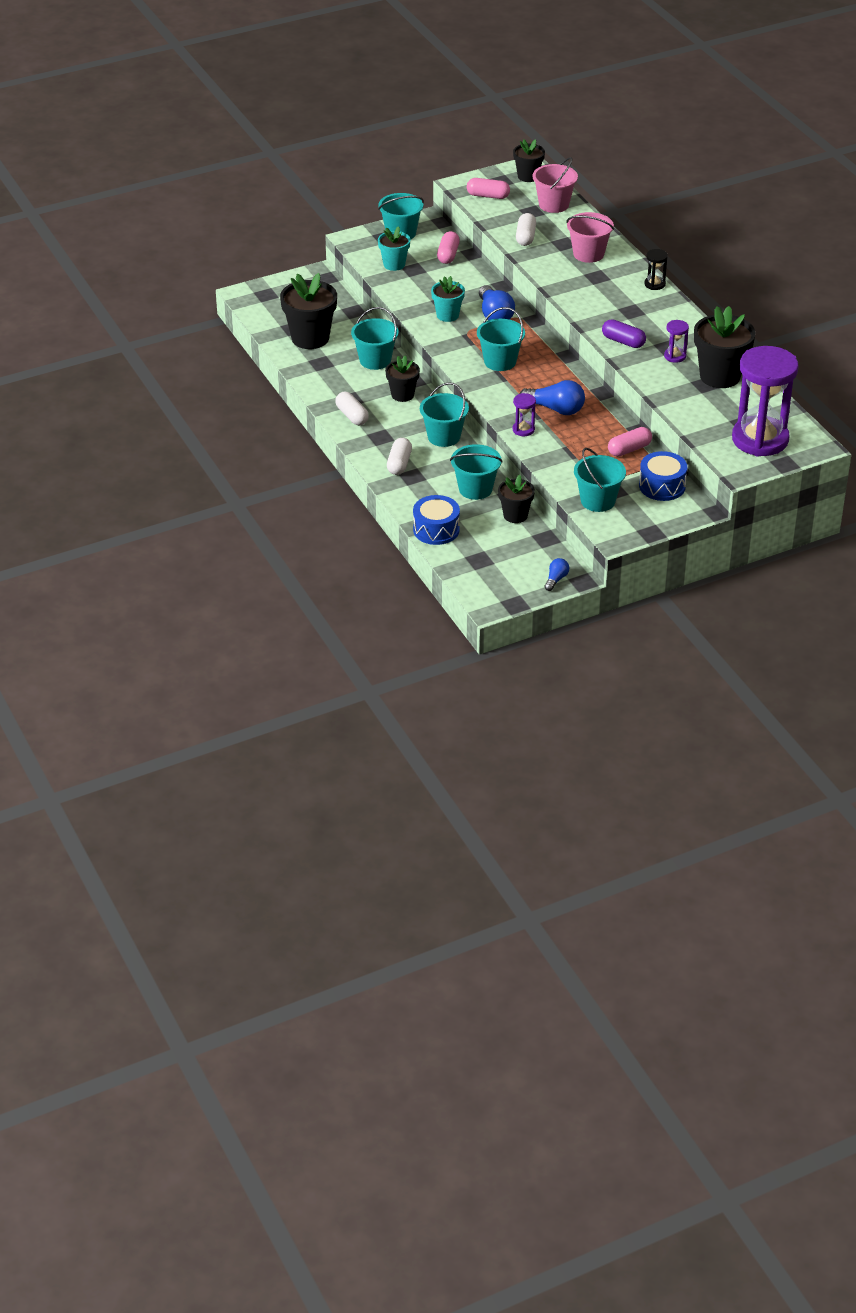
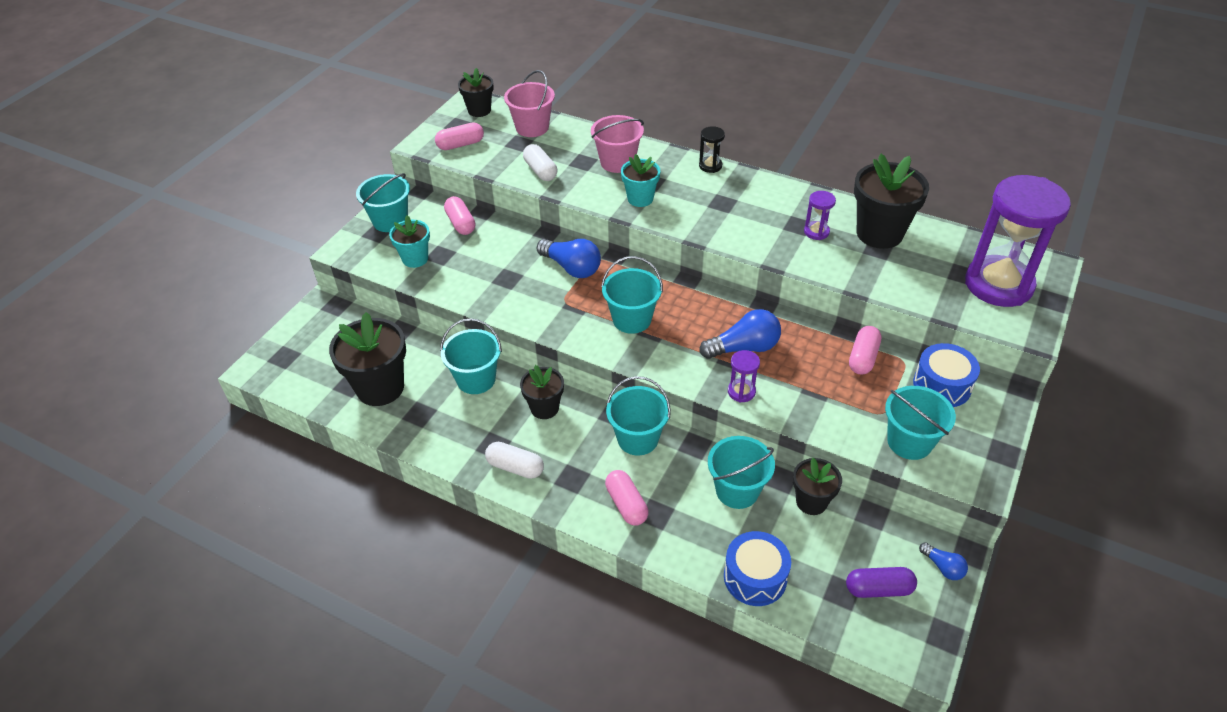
camera: 35 degrees left, 5 degrees up
(399, 464) = (626, 504): white capsule -> pink capsule
(447, 315) = (526, 291): turquoise flower pot -> turquoise flower pot (640, 199)
(556, 579) = (943, 567): blue light bulb -> blue light bulb turned 150 degrees clockwise
(623, 341) = (753, 239): purple capsule -> purple capsule (878, 589)

